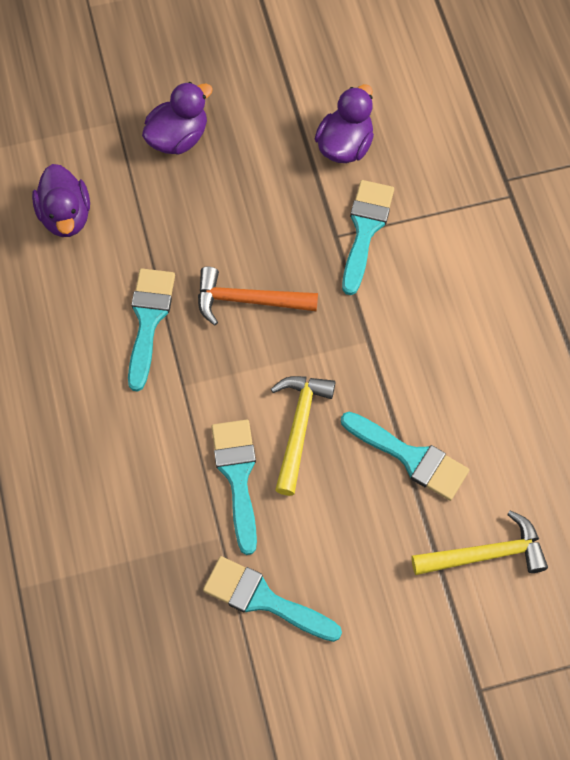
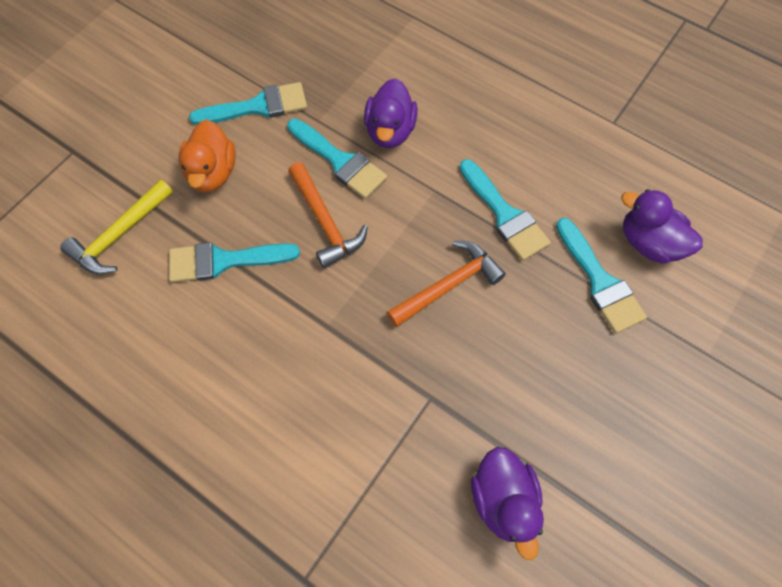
camera: 140 degrees right, 0 degrees up
(178, 138) = (646, 381): purple duck -> purple duck (390, 131)
(299, 427) = (325, 222): yellow hammer -> orange hammer
(360, 555) = (212, 173): none -> orange duck
(365, 229) = (410, 425): turquoise brush -> turquoise brush (600, 282)

